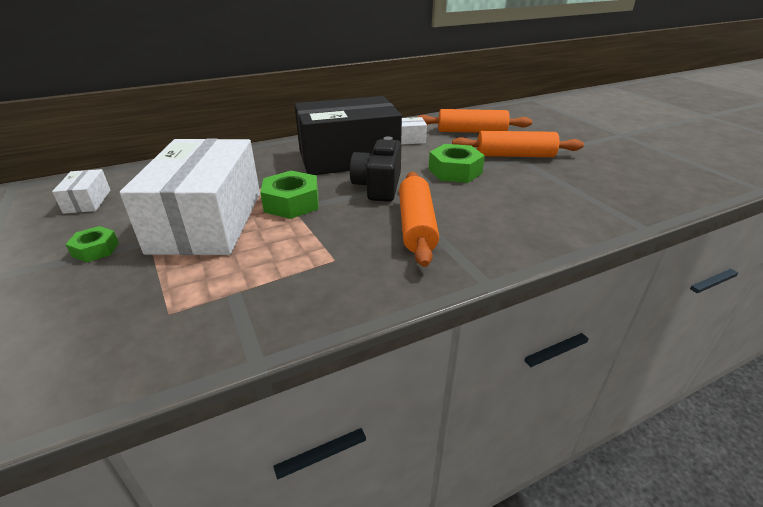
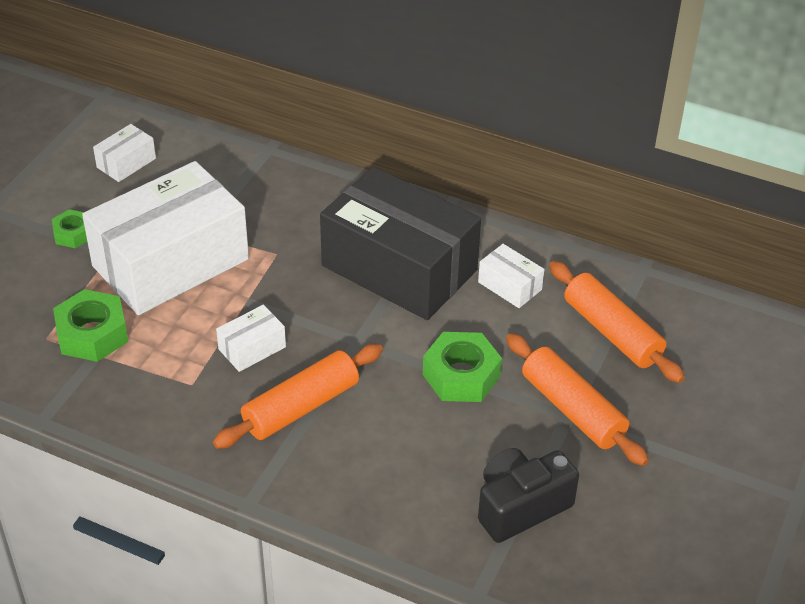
camera: 50 degrees right, 10 degrees up
(291, 203) = (255, 293): green nut -> green nut (92, 334)
(337, 222) = (252, 348): none -> white box
(378, 186) = (355, 333): black camera -> black camera (520, 507)

